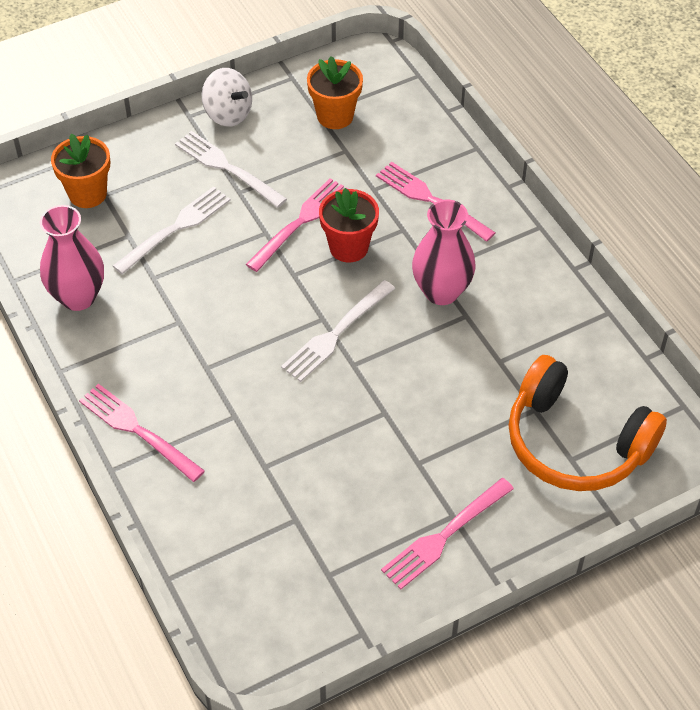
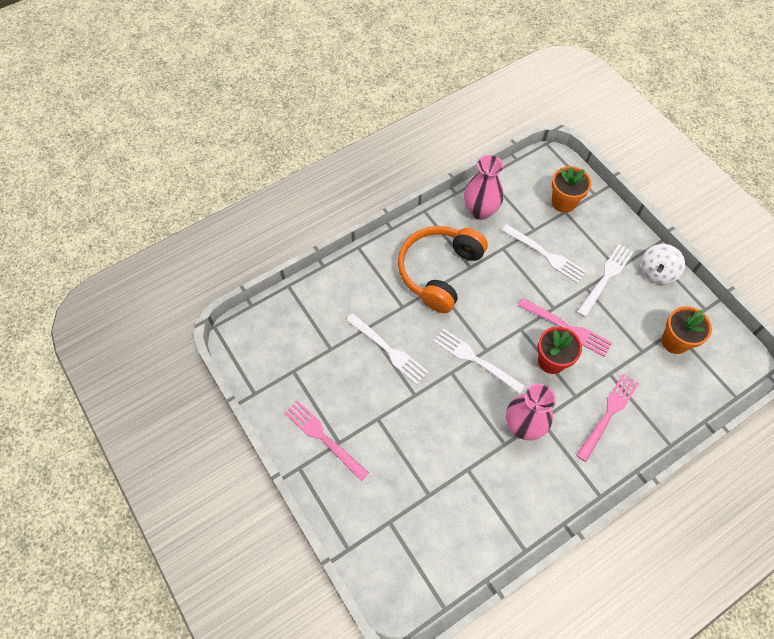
camera: 85 degrees right, 10 degrees up
(138, 431) = (386, 256): pink fork -> none
(307, 440) = (388, 350): none -> white fork
(575, 443) = (403, 524): orange headphones -> orange headphones (439, 271)

